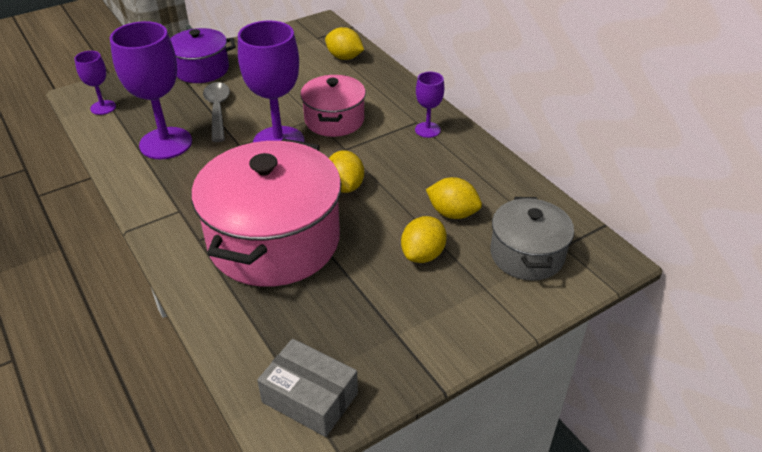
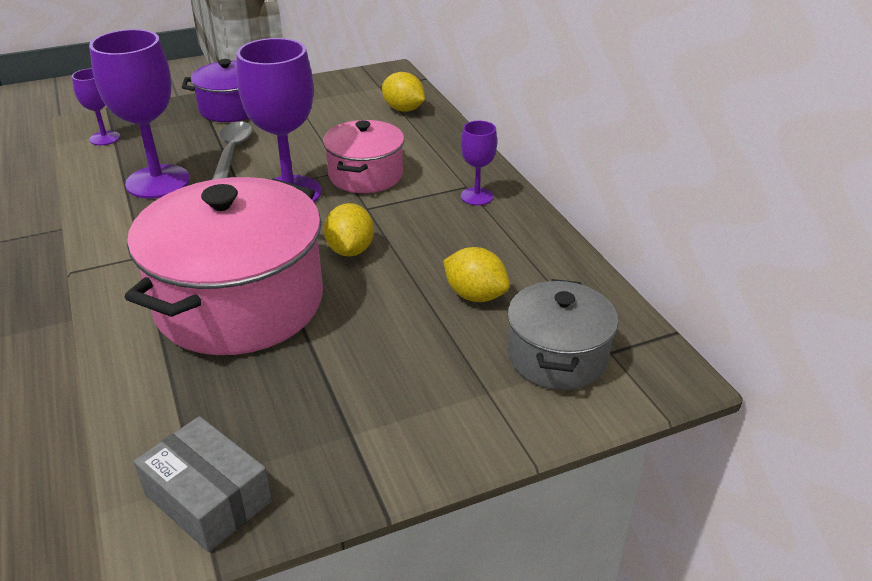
camera: 10 degrees right, 5 degrees down
(423, 254) = (419, 340): yellow lemon -> none

